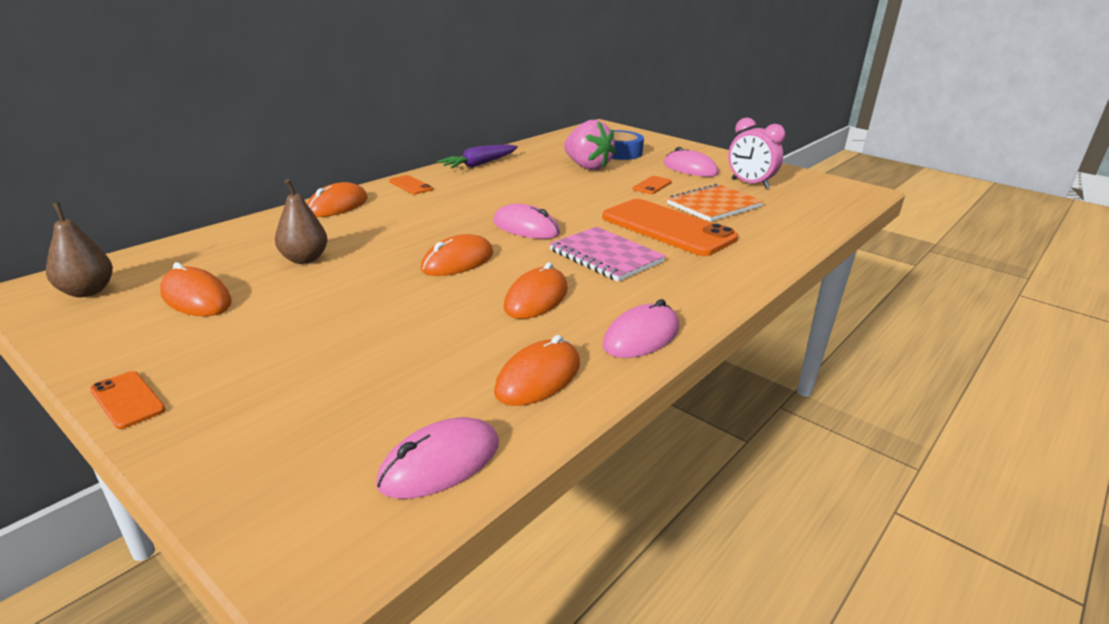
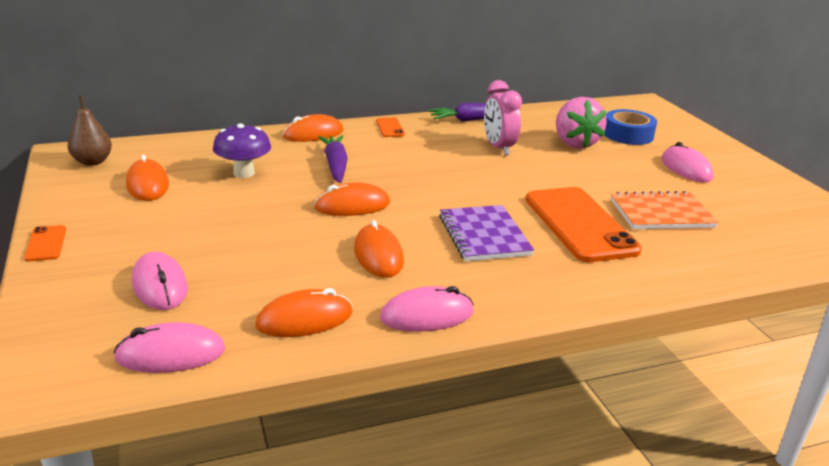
camera: 30 degrees right, 0 degrees up
(304, 259) = (244, 173): brown pear -> purple mushroom
(396, 229) = (335, 165): none -> purple carrot
(526, 228) = (443, 190): pink mouse -> pink mouse (160, 285)
(536, 298) = (378, 255): orange mouse -> orange mouse turned 75 degrees counterclockwise
(605, 256) = (484, 235): pink notebook -> purple notebook
(652, 185) = (619, 177): orange phone -> none
(750, 184) = (736, 200): pink clock -> pink clock (498, 148)

